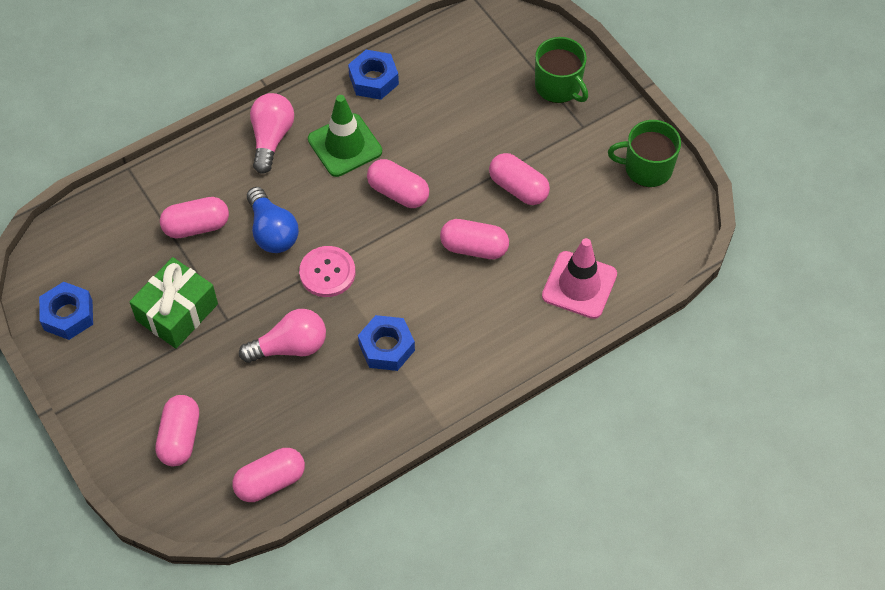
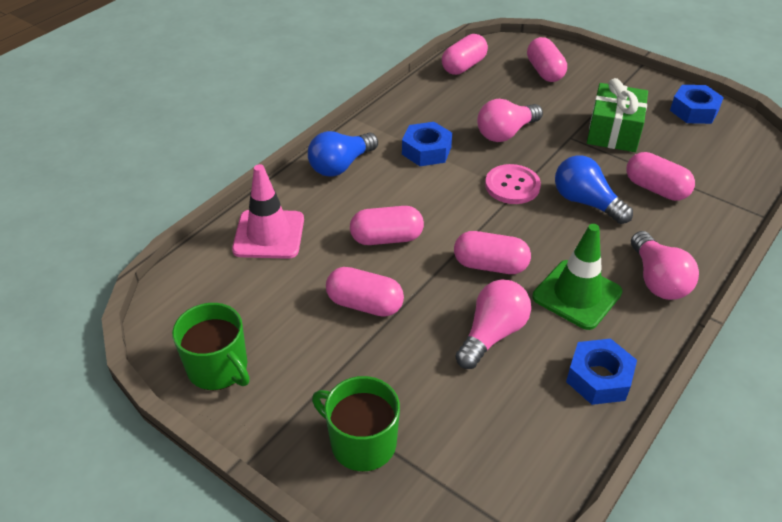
camera: 160 degrees right, 15 degrees down
(196, 226) = (656, 189): pink capsule -> pink capsule turned 75 degrees clockwise
(430, 133) = (492, 334): none -> pink light bulb
(483, 354) = (341, 165): none -> blue light bulb
(647, 168) = (218, 368): green mug -> green mug turned 60 degrees clockwise

